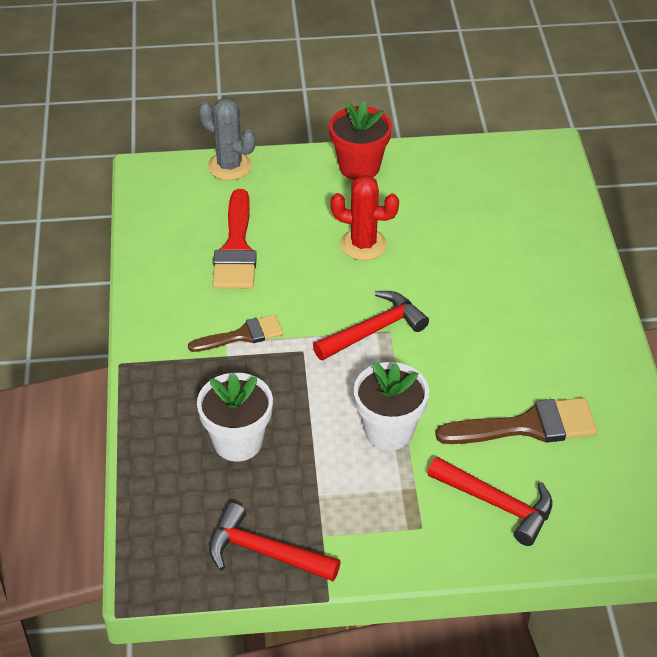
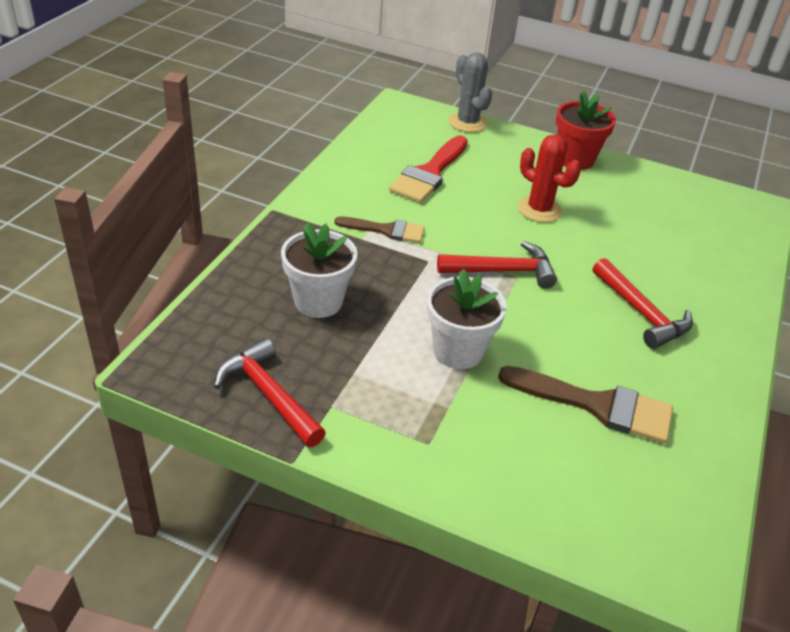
camera: 25 degrees right, 5 degrees down
(497, 504) = (519, 458): red hammer -> red hammer (641, 313)

